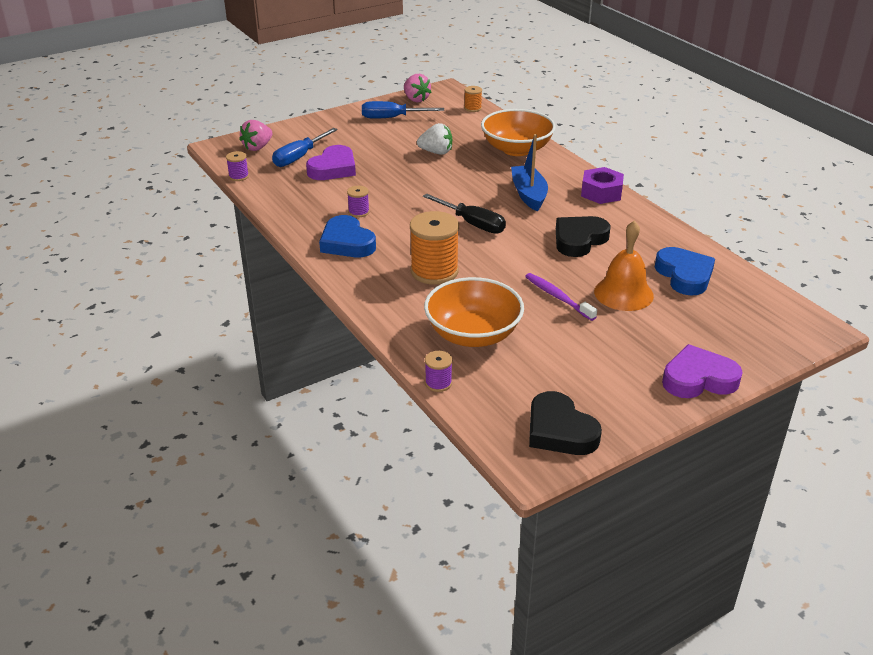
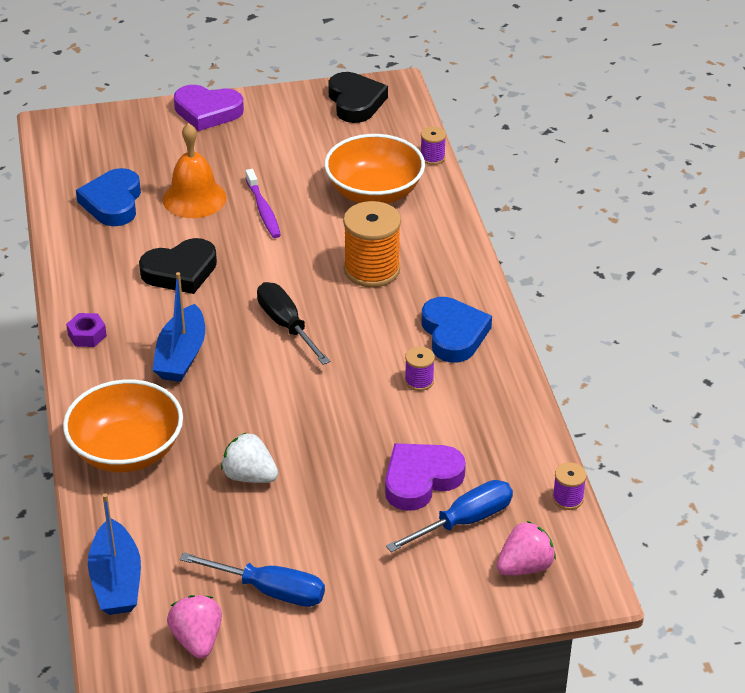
camera: 160 degrees left, 5 degrees up
(472, 108) = (116, 580): orange spool -> blue boat
(601, 192) = (87, 335): purple nut -> purple nut, size x0.62

